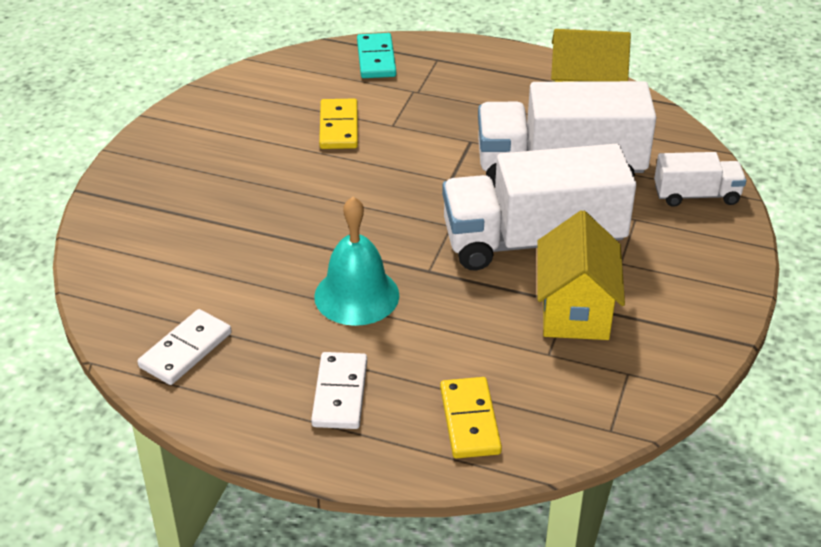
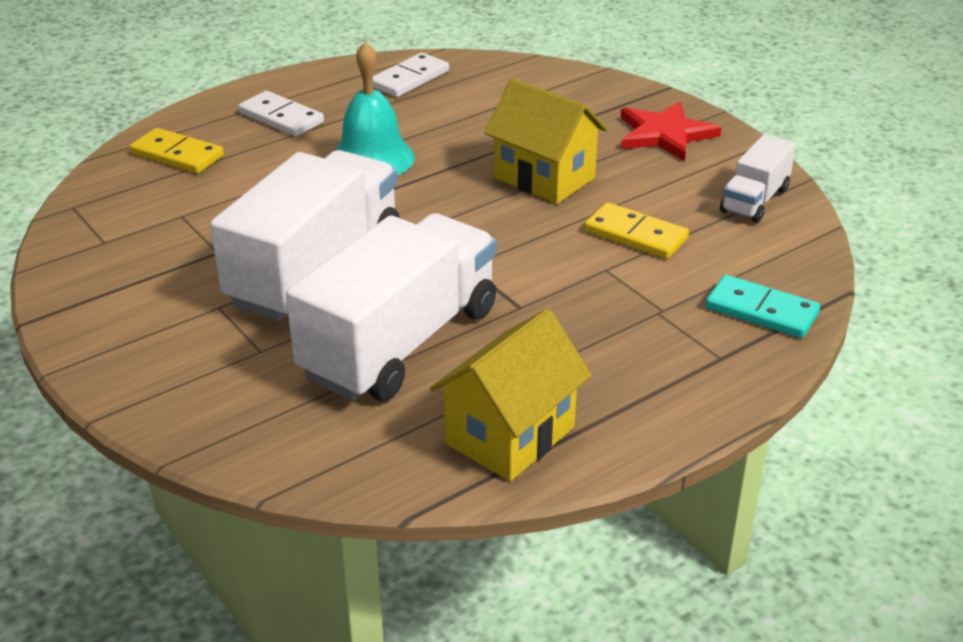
camera: 125 degrees right, 5 degrees down
(173, 163) = (665, 134): none -> red star
(185, 350) = (410, 79): white domino -> white domino turned 60 degrees clockwise
(575, 311) = (202, 250): yellow house -> yellow house (544, 178)
(696, 195) = (234, 417): white truck -> white truck (754, 200)

